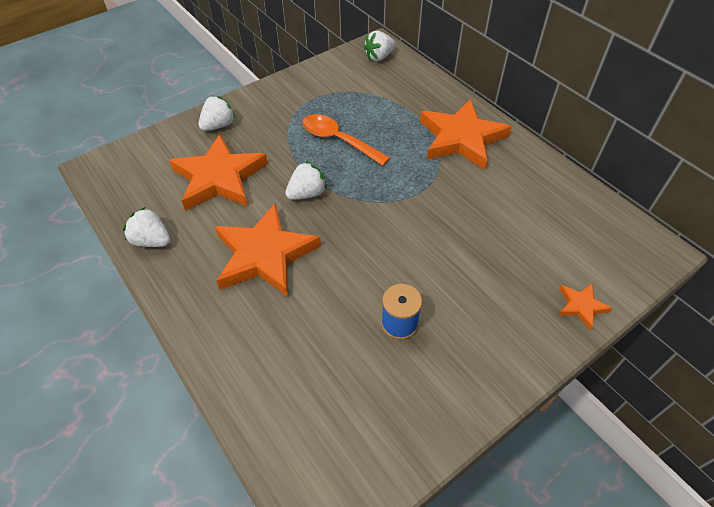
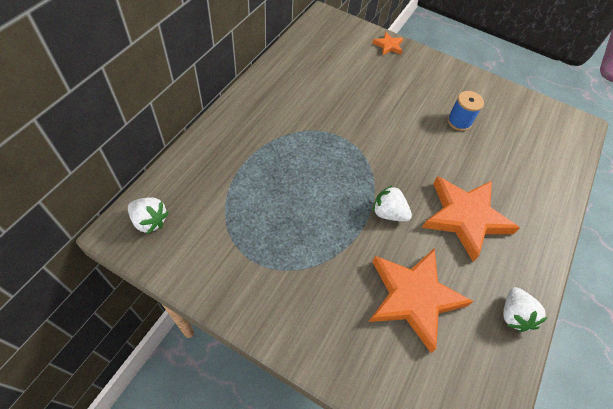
camera: 120 degrees left, 5 degrees up
(219, 125) = (343, 343): white strawberry -> none
(338, 140) = (309, 213): orange spoon -> none
(461, 138) = (264, 123): orange star -> none

